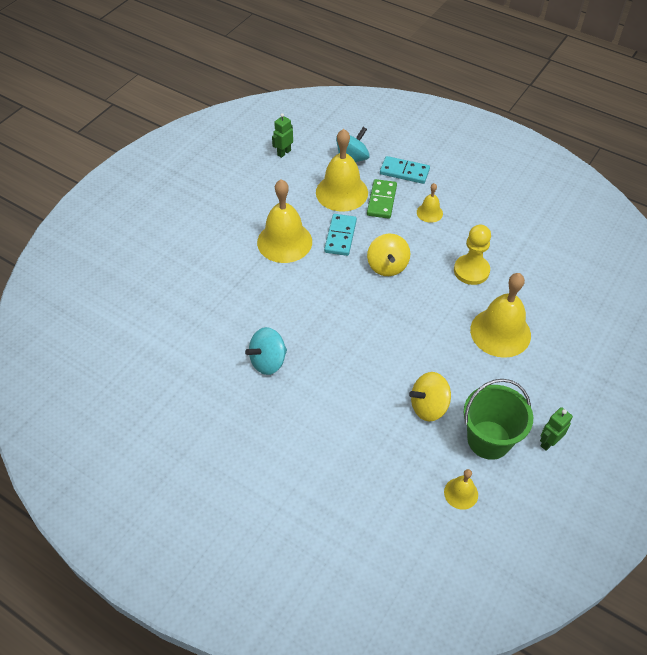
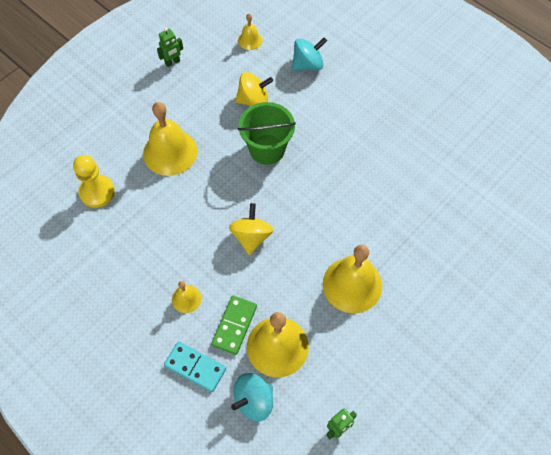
camera: 170 degrees left, 10 degrees up
(268, 361) = (380, 156): turquoise spinning top -> turquoise spinning top (307, 65)
(340, 236) = (291, 282): turquoise domino -> none
(471, 271) = (170, 218): yellow pawn -> yellow pawn (97, 192)
(489, 440) = (216, 70): green bucket -> green bucket (267, 149)

